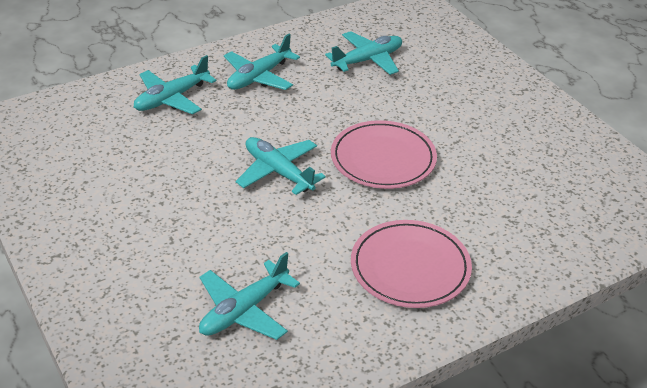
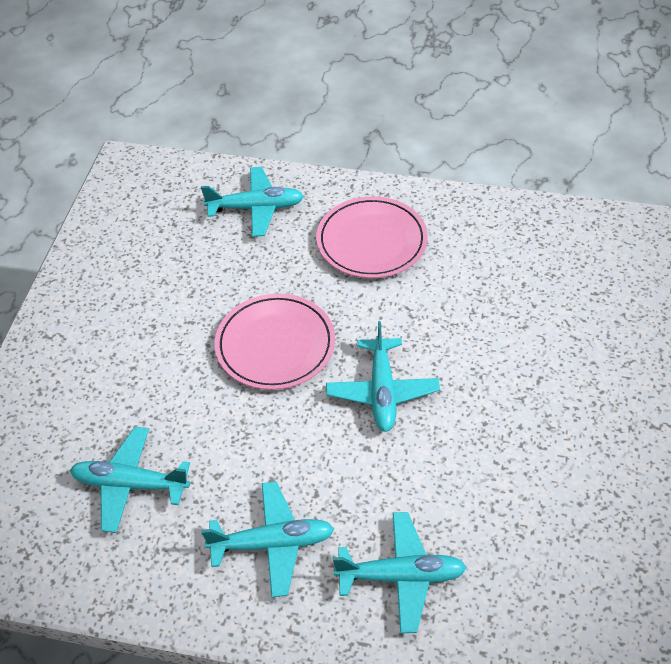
camera: 135 degrees left, 10 degrees up
(244, 310) = (527, 282): turquoise plane -> turquoise plane (256, 208)

